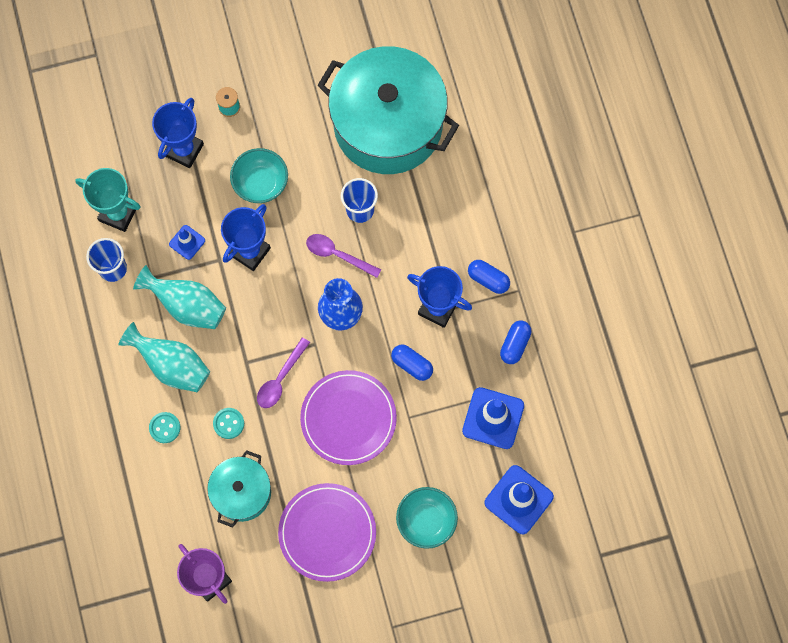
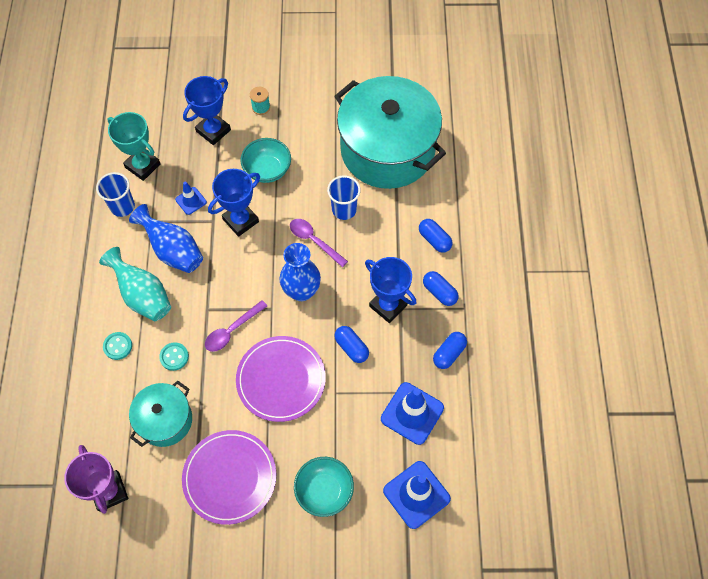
camera: 15 degrees right, 10 degrees down
(187, 306) = (173, 250): turquoise vase -> blue vase
(467, 220) = (434, 240): none -> blue capsule

